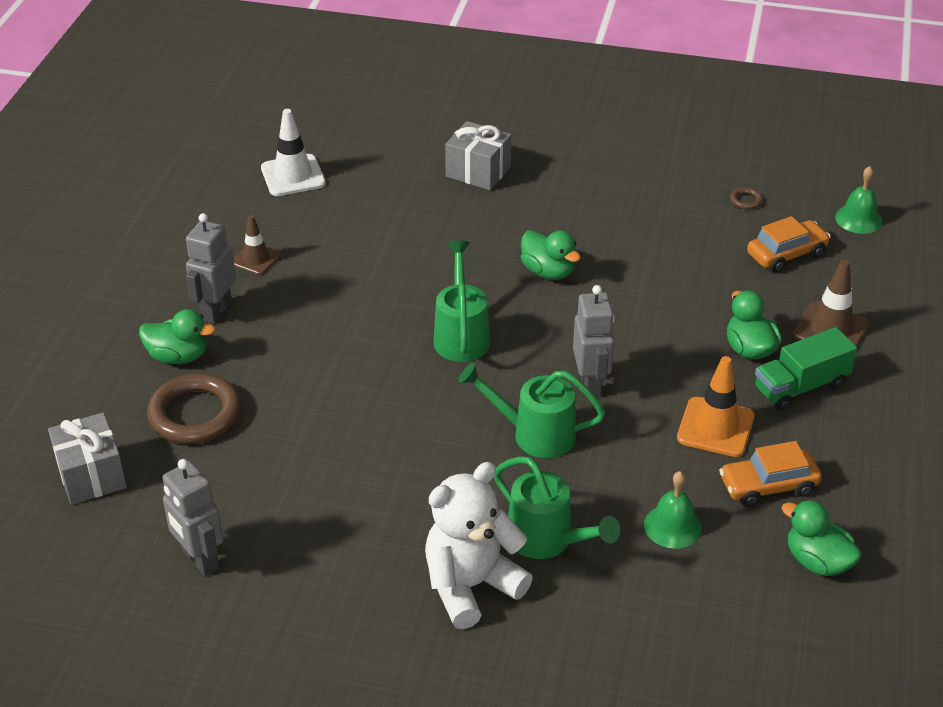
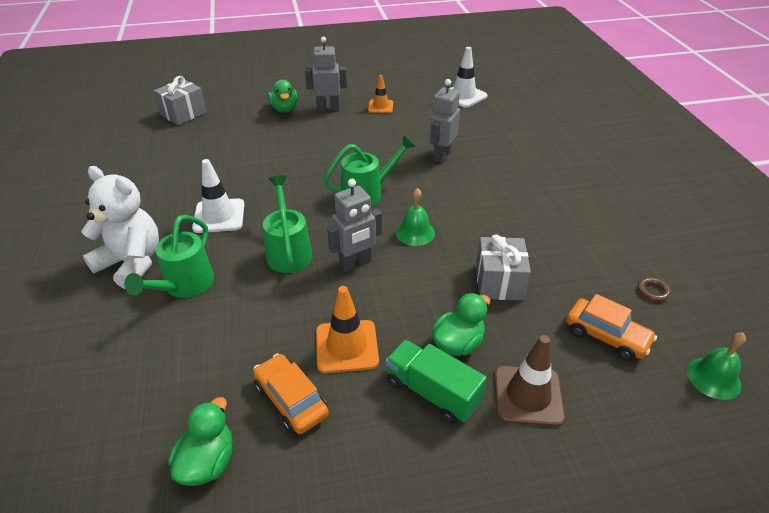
camera: 65 degrees right, 0 degrees up
(195, 414) = (242, 127): brown ring -> none
(200, 560) = (131, 161): grey robot -> grey robot (441, 156)
(256, 259) = (380, 106): brown traffic cone -> orange traffic cone
(419, 483) = (219, 216): none -> white traffic cone
(478, 172) = (538, 153): grey gift -> grey gift (499, 282)
(548, 271) = (462, 211): green duck -> none
(672, 526) = (220, 350): green bell -> green bell (415, 232)

